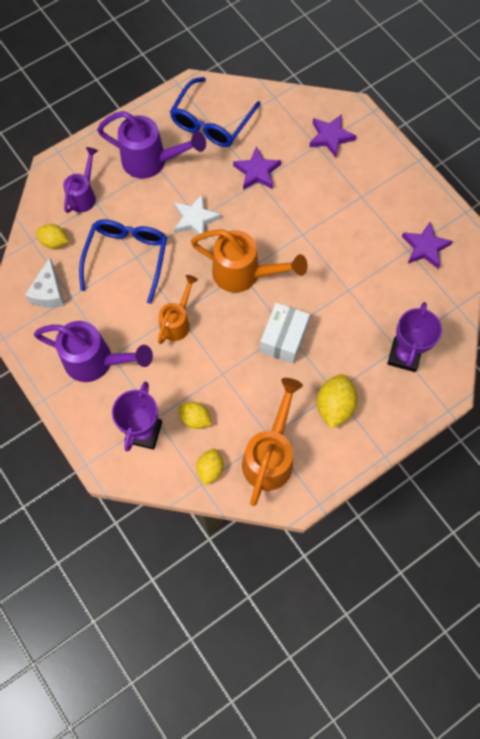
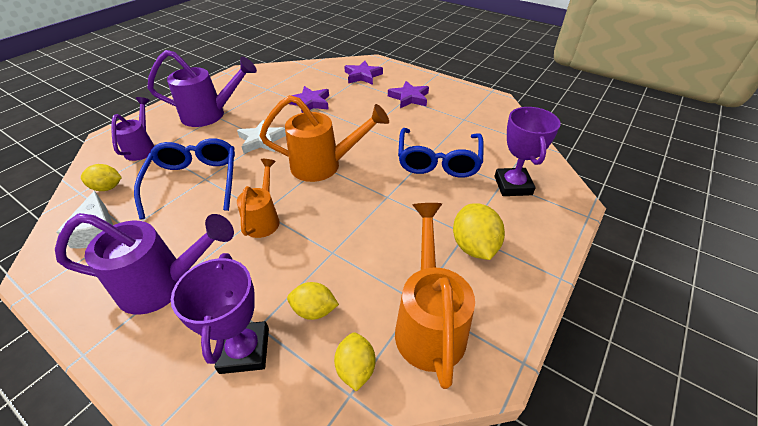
camera: 20 degrees left, 25 degrees down
(211, 122) = (260, 85): blue glasses -> blue glasses (438, 161)
(283, 339) = (387, 203): white box -> none
(425, 247) = (476, 115): purple star -> purple star (409, 98)

